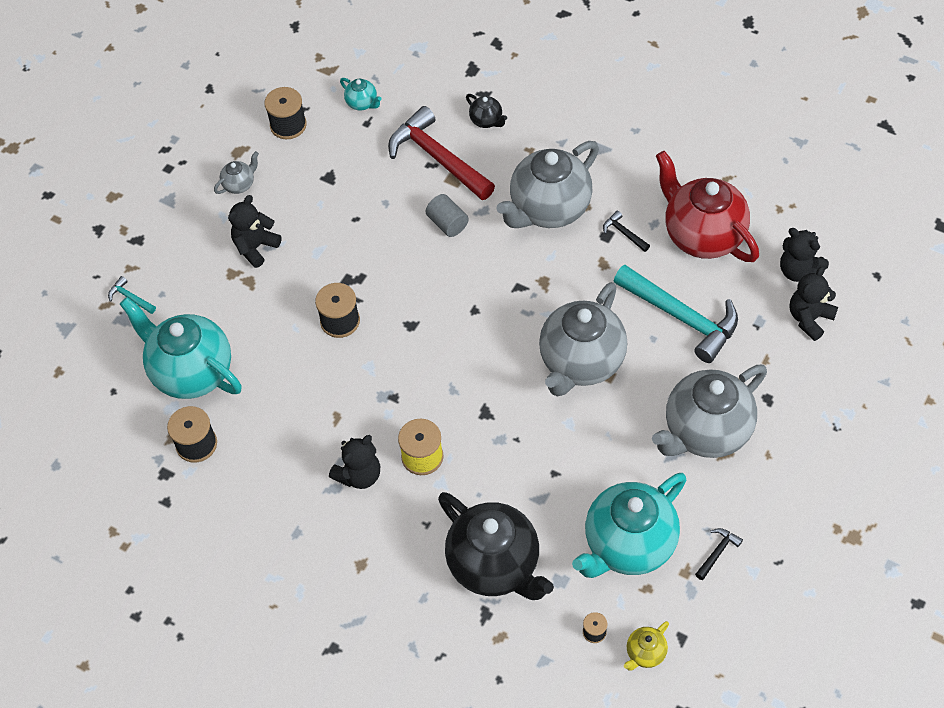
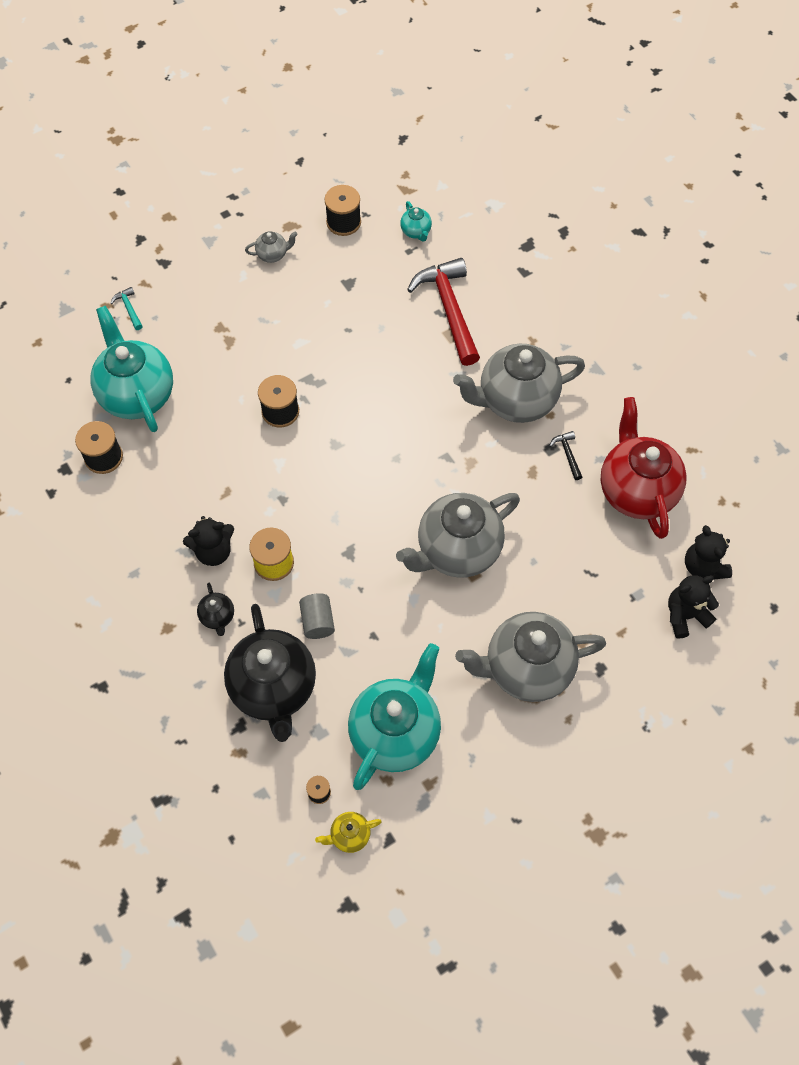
camera: 25 degrees right, 5 degrees up
(255, 247) = (252, 314): black teddy bear -> none
(447, 223) = (421, 371): grey cylinder -> grey cylinder (317, 621)
(486, 121) = (511, 296): black teapot -> black teapot (217, 617)
(628, 545) = (395, 732): turquoise teapot -> turquoise teapot turned 135 degrees clockwise
(681, 317) = (570, 555): turquoise hammer -> none
(717, 552) = (468, 782): black hammer -> none

